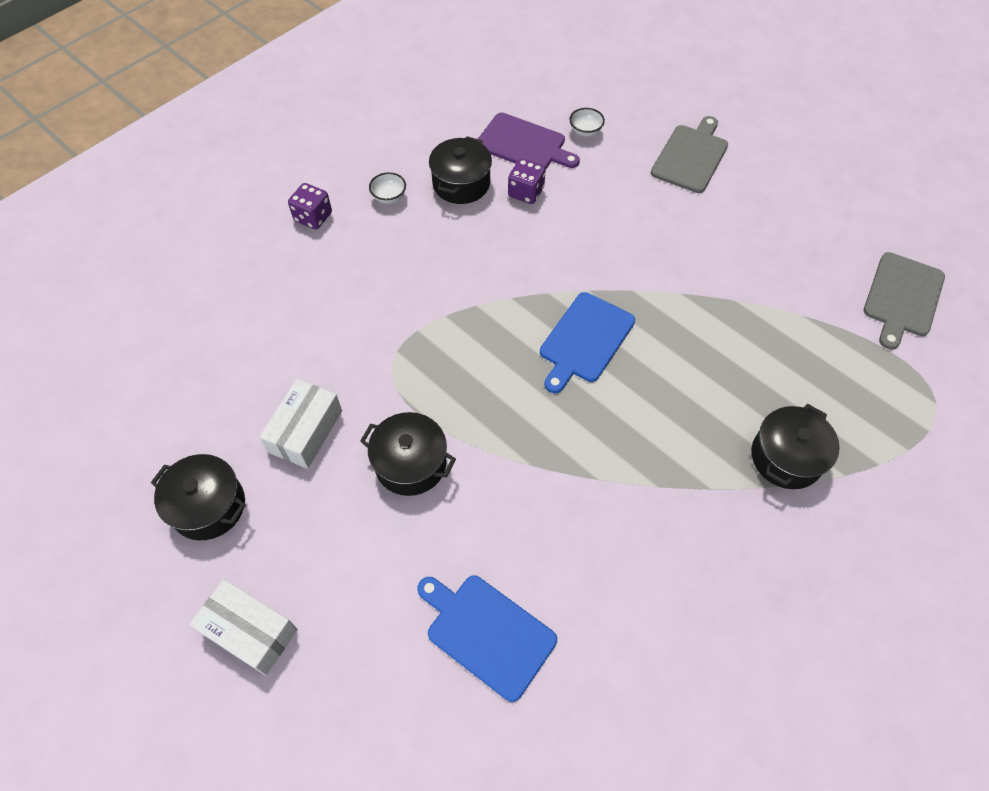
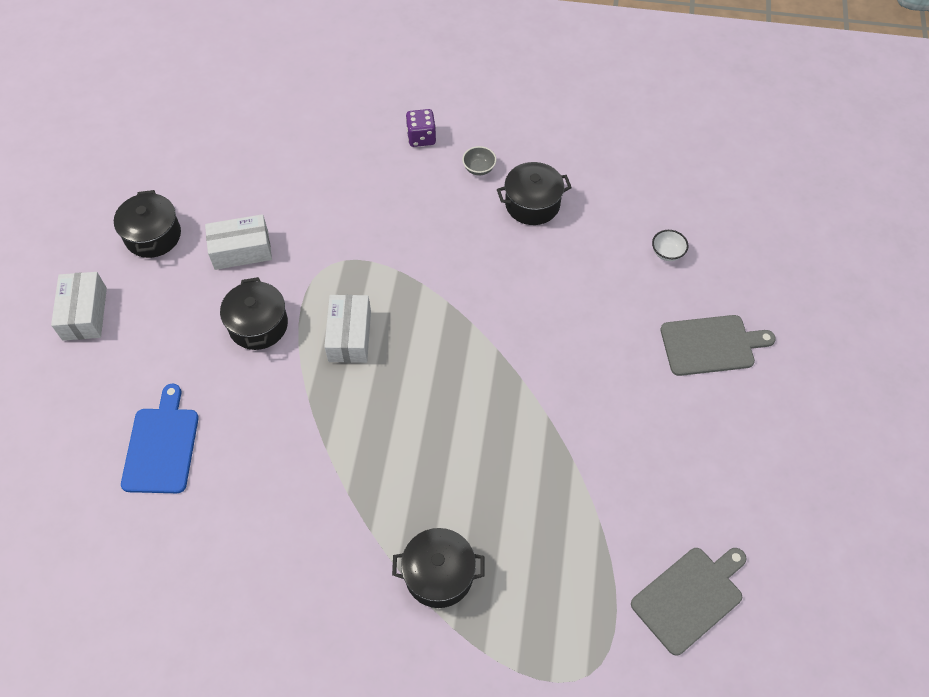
camera: 55 degrees right, 0 degrees up
(389, 197) = (479, 168): white bowl -> grey bowl
(487, 392) = (350, 336): none -> white box
(524, 144) = (612, 219): purple cutting board -> none
(526, 192) = (561, 250): purple dice -> none
(585, 340) = (445, 372): blue cutting board -> none
(902, 297) = (690, 597): grey cutting board -> grey cutting board turned 150 degrees clockwise

